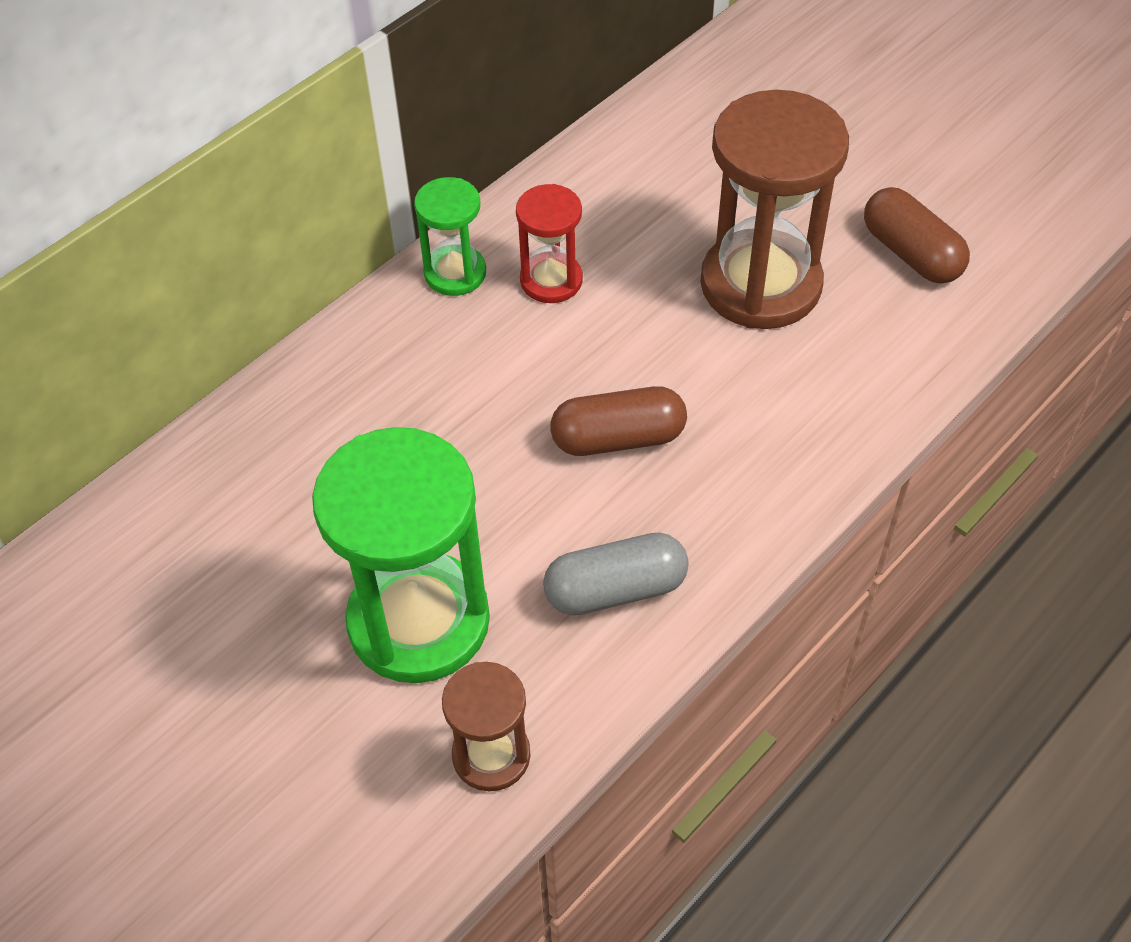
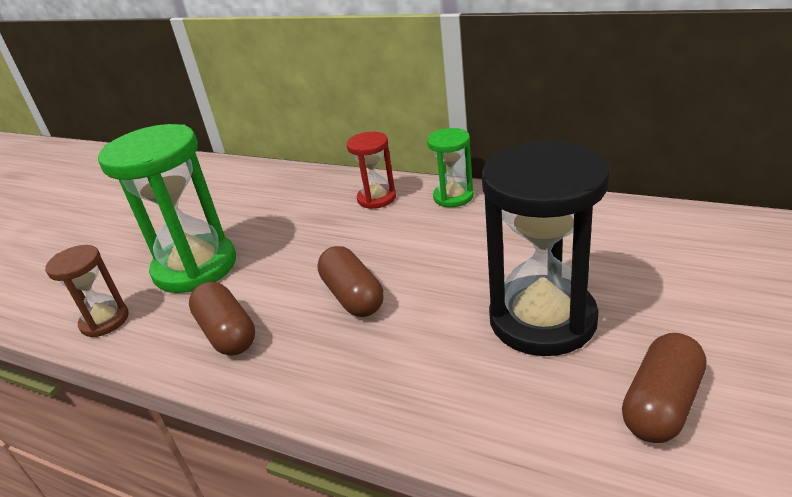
camera: 75 degrees right, 20 degrees down
(551, 280) = (473, 229): red hourglass -> red hourglass (376, 198)
(615, 590) = (227, 333): grey capsule -> brown capsule
(760, 284) = (542, 319): brown hourglass -> black hourglass

